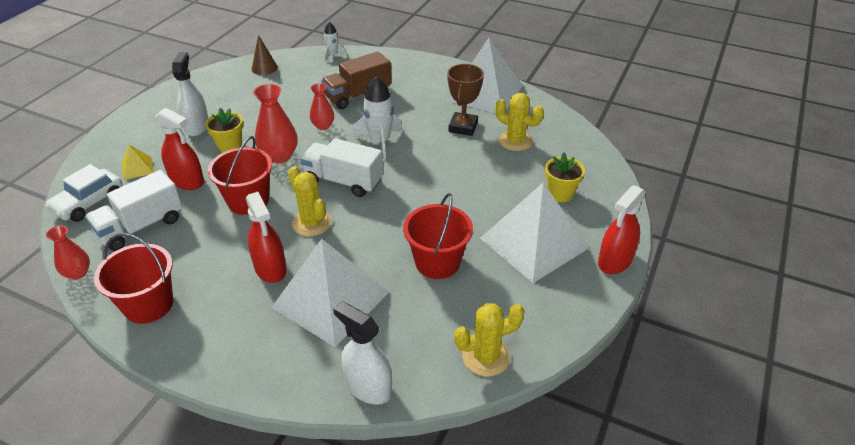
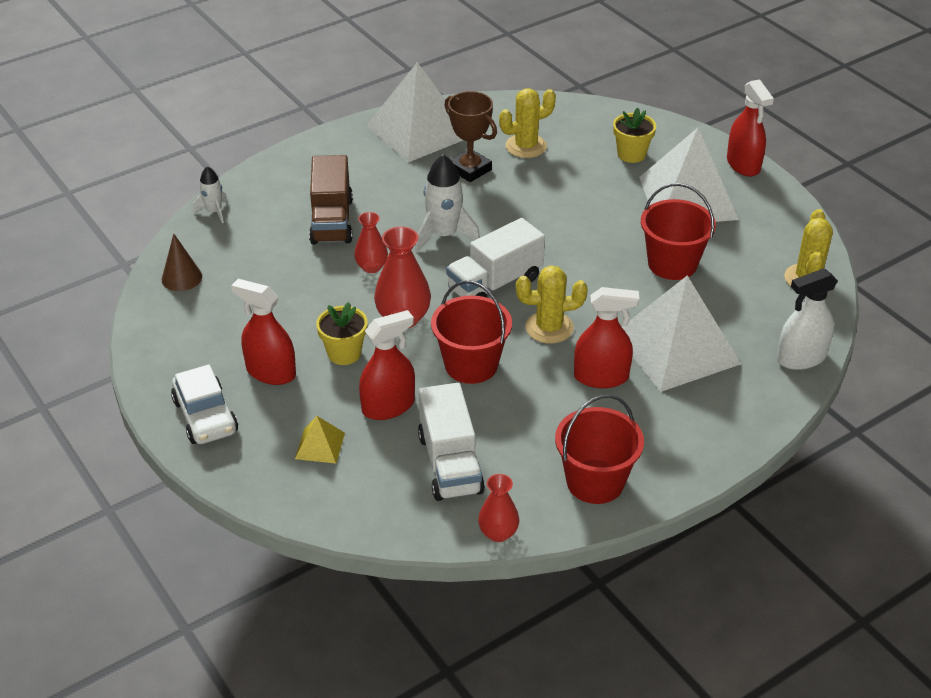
camera: 60 degrees left, 0 degrees up
(89, 203) = (361, 503): white car -> white car (205, 416)
(197, 126) = (271, 372): white spray bottle -> red spray bottle

